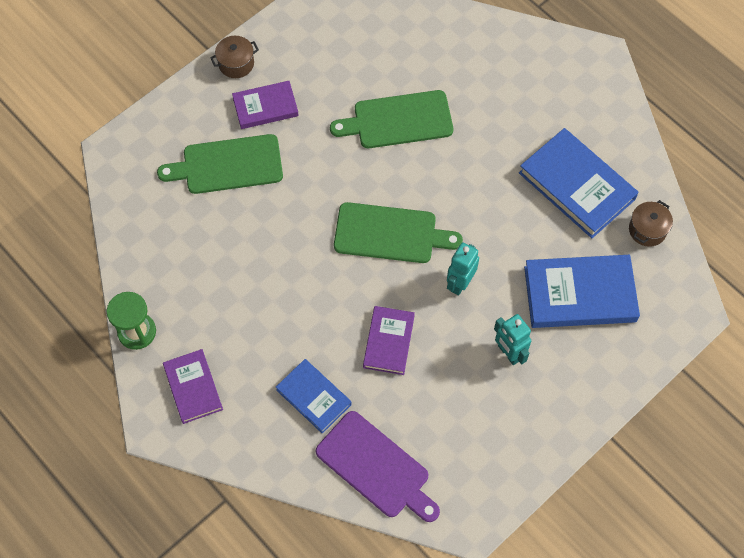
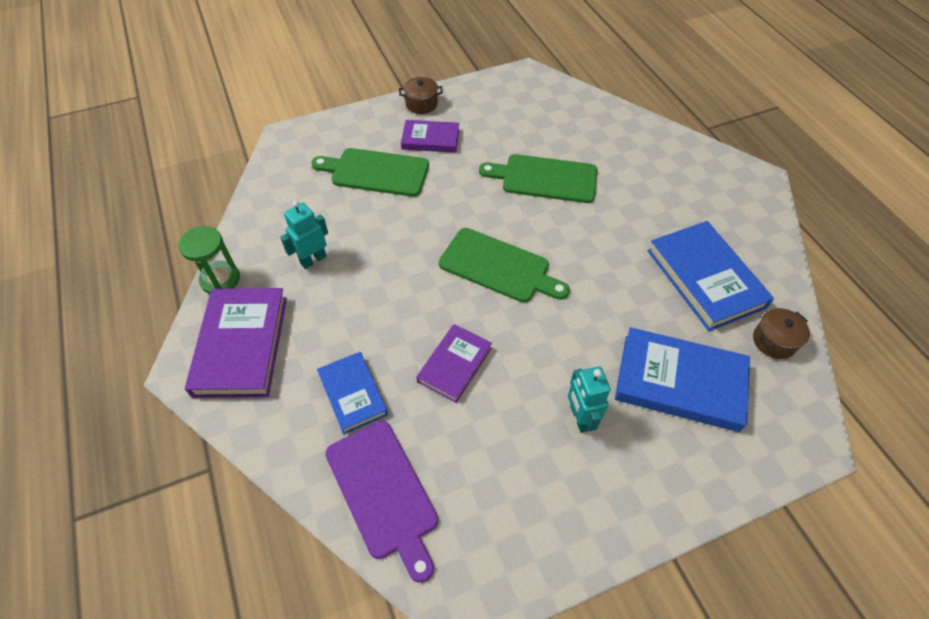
camera: 20 degrees right, 10 degrees down
(193, 387) = (241, 345): purple book -> purple book, size x1.66
(460, 283) = (551, 332): turquoise robot -> turquoise robot (313, 260)

